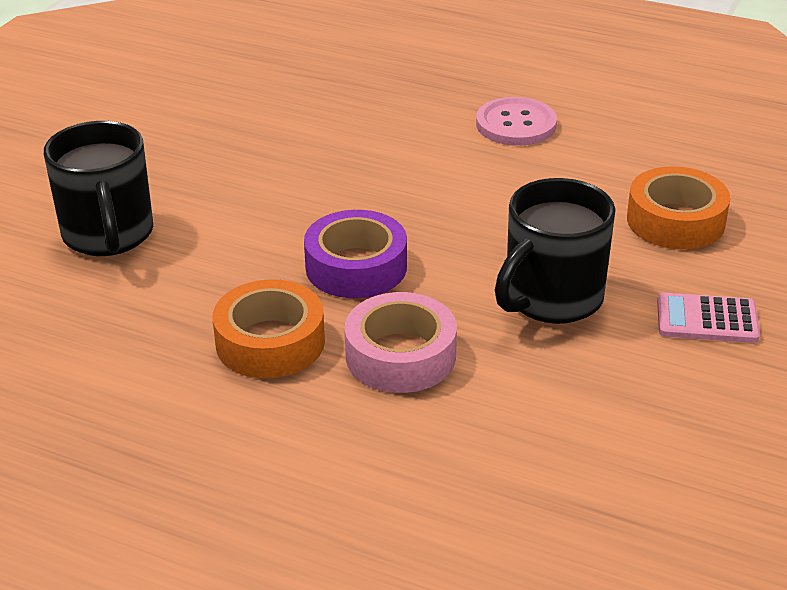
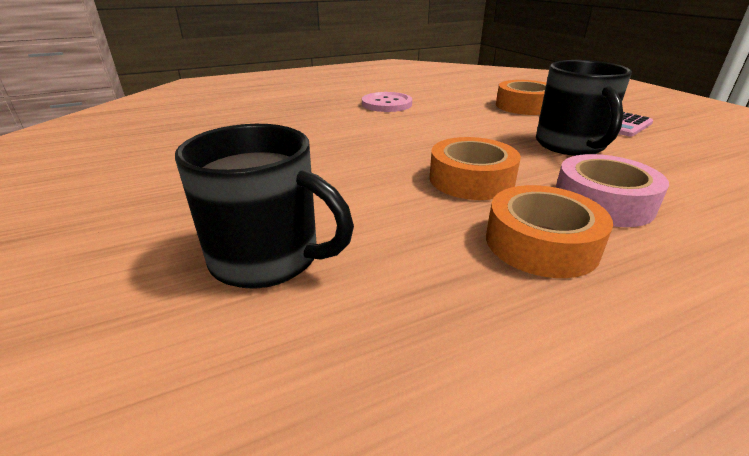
camera: 50 degrees left, 5 degrees down
(356, 267) = (471, 179): purple tape -> orange tape

